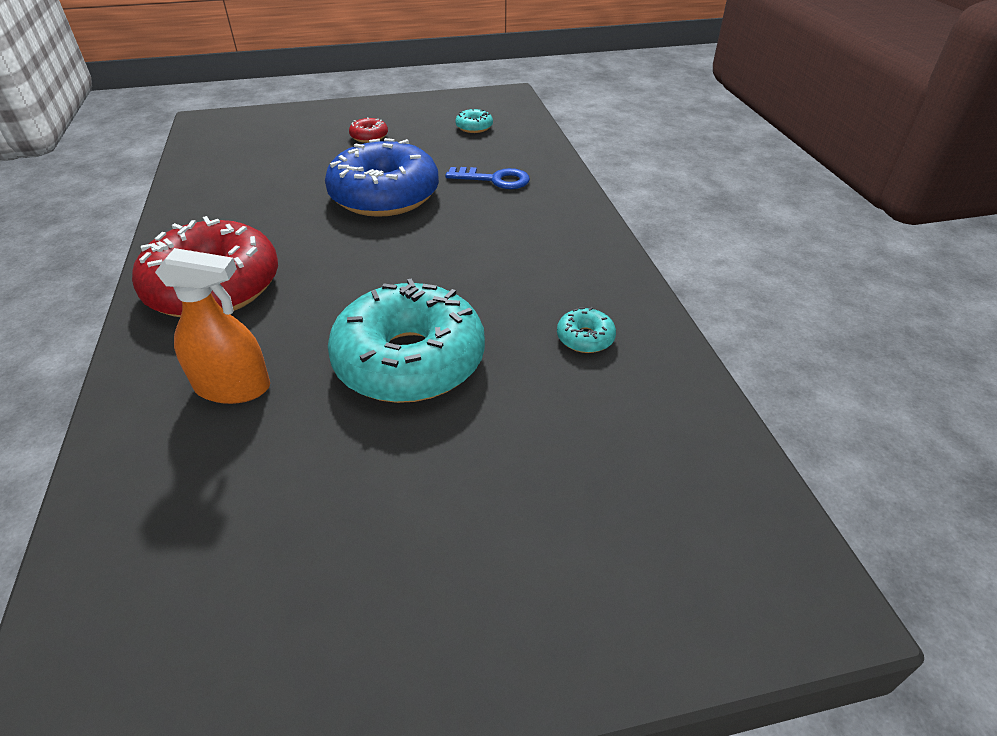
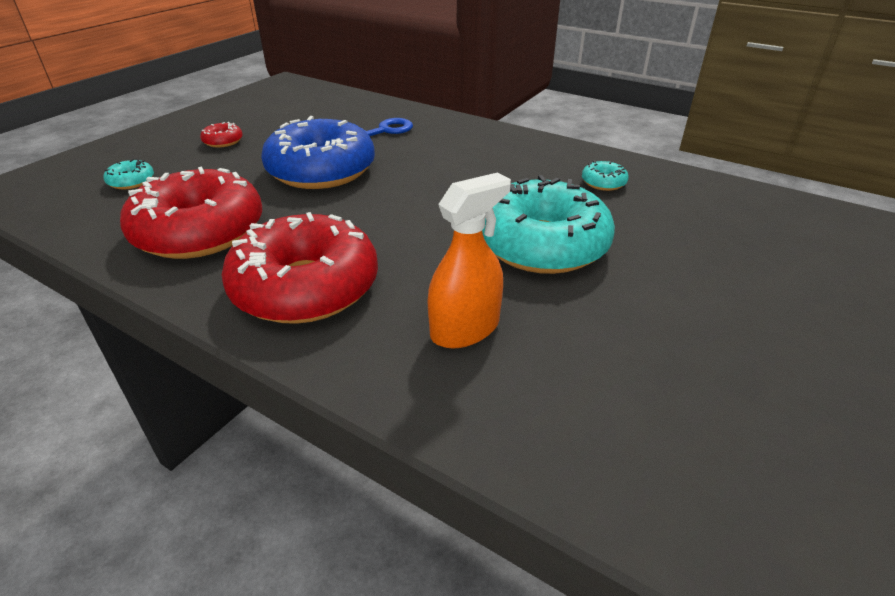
camera: 45 degrees left, 5 degrees down
(236, 207) = (199, 231): none -> red donut
(474, 127) = (302, 108): turquoise donut -> turquoise donut (131, 181)

